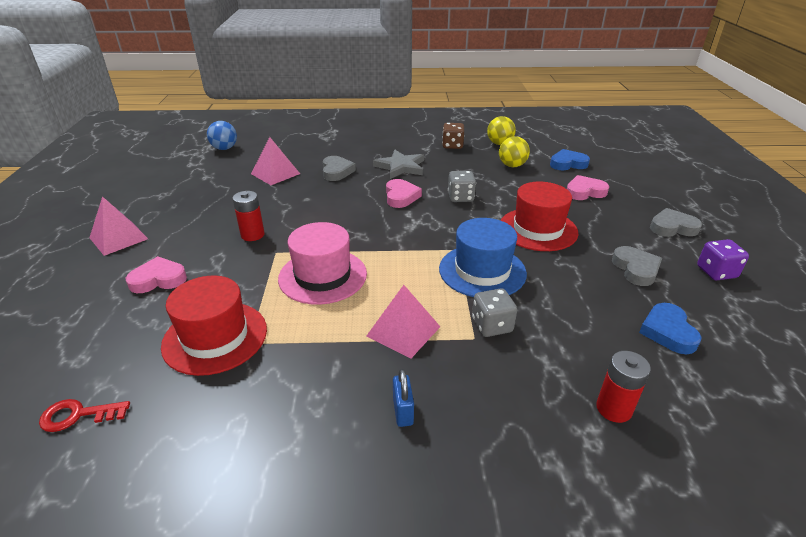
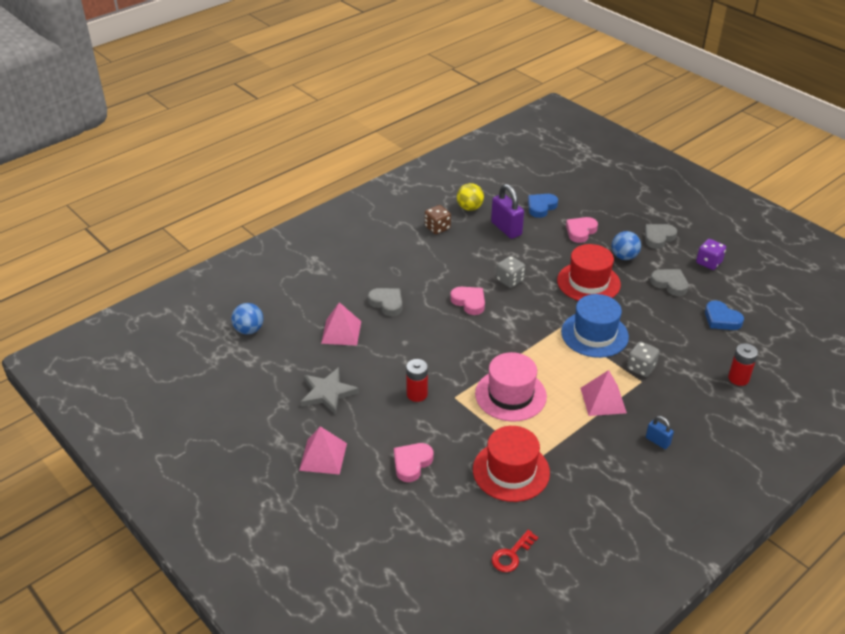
camera: 40 degrees left, 5 degrees up
(400, 167) = (429, 272): grey star -> grey star (327, 393)
(512, 165) = (506, 229): yellow ball -> purple padlock
(608, 226) = (624, 257): none -> blue ball

